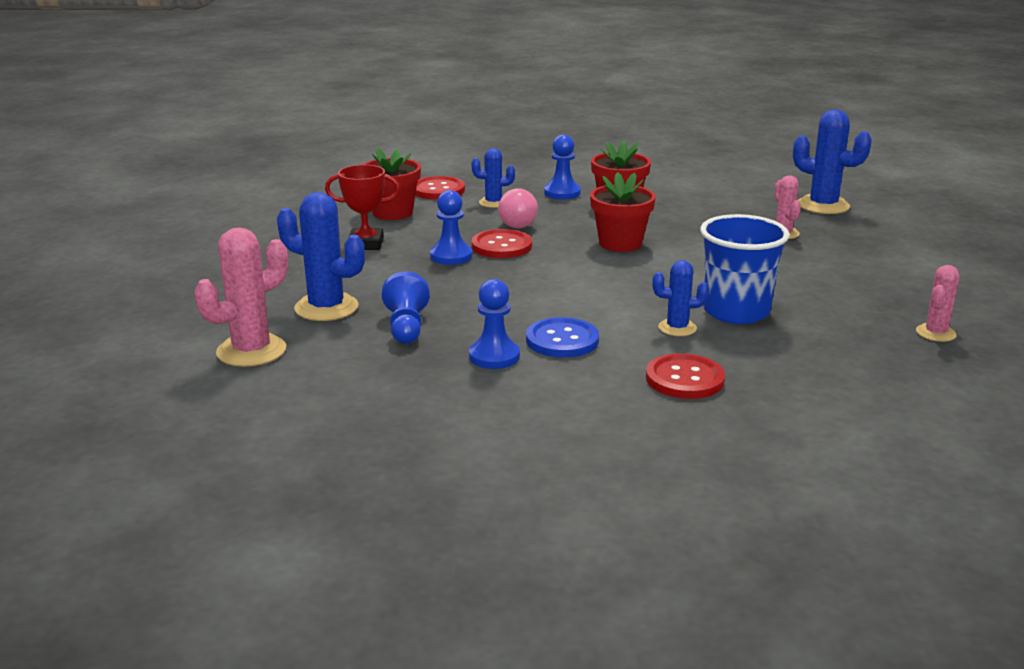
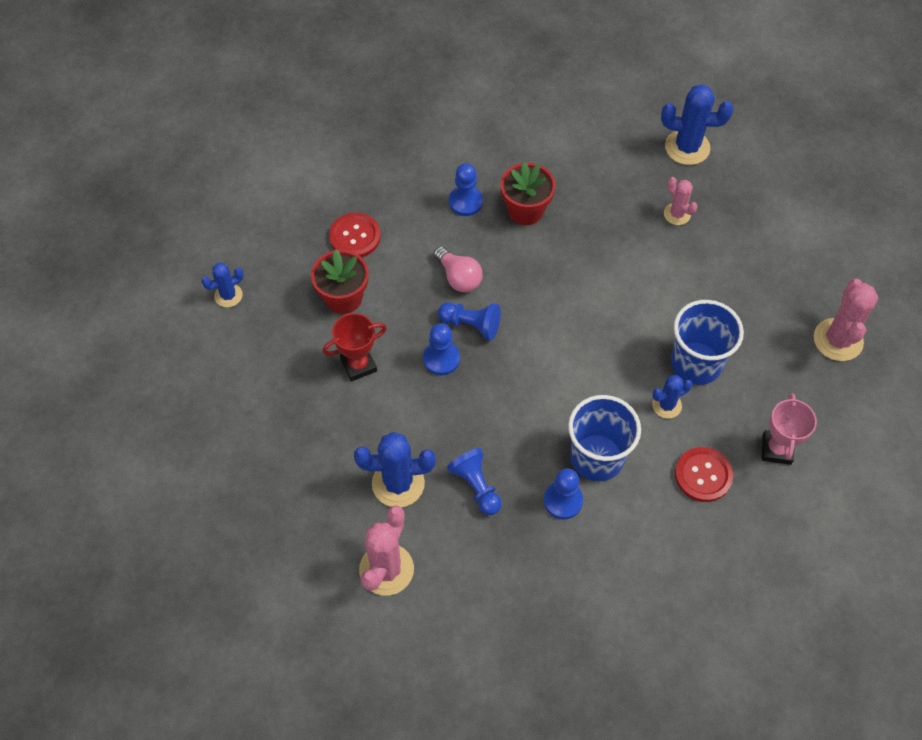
camera: 25 degrees left, 35 degrees up
(493, 203) = (418, 244): blue cactus -> blue cactus (228, 295)
(501, 246) = (471, 325): red button -> blue pawn
(562, 340) = (597, 457): blue button -> blue cup
(620, 243) = (561, 282): red flower pot -> none
(799, 383) = (776, 449): none -> pink trophy
(935, 333) = (838, 340): pink cactus -> pink cactus, size x1.72

